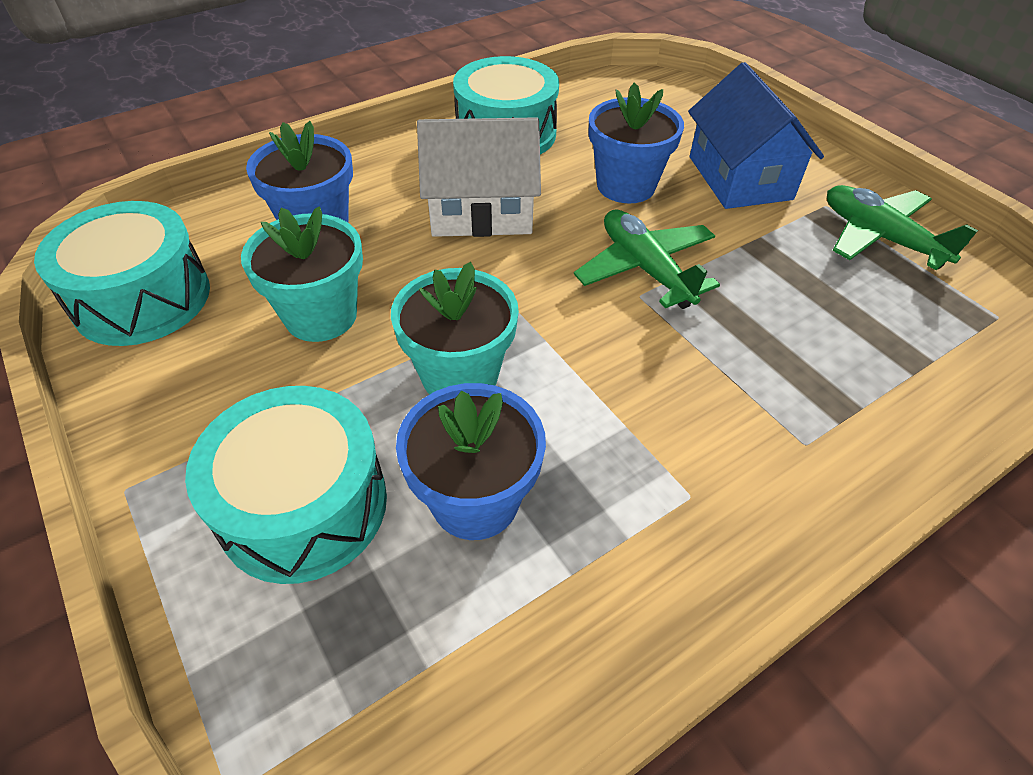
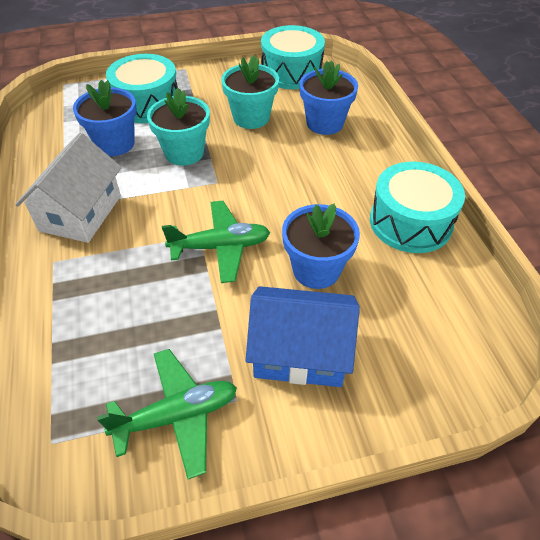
camera: 110 degrees right, 0 degrees up
(481, 211) = (314, 188): white house -> white house (81, 213)

